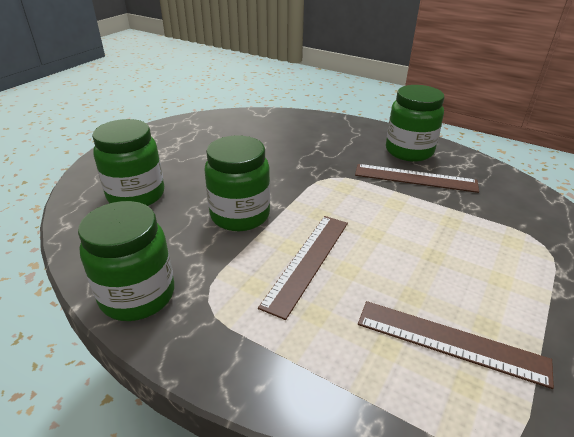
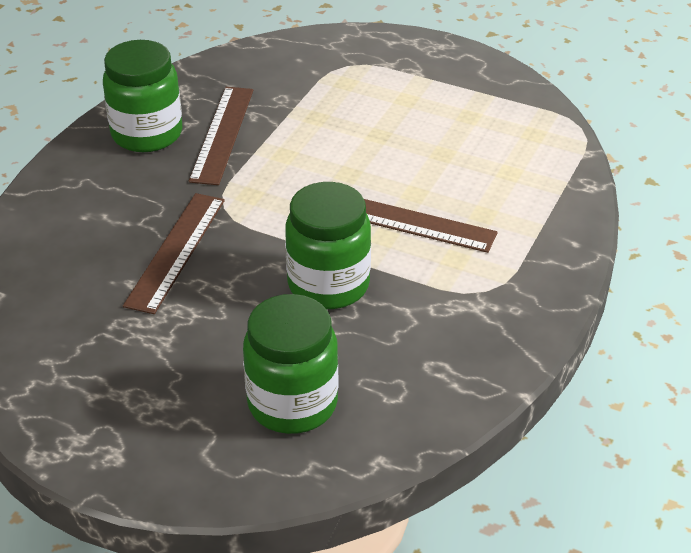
camera: 95 degrees left, 5 degrees up
(137, 295) = (494, 347): green jar -> none
(450, 342) = (493, 137): brown ruler -> brown ruler (176, 251)

